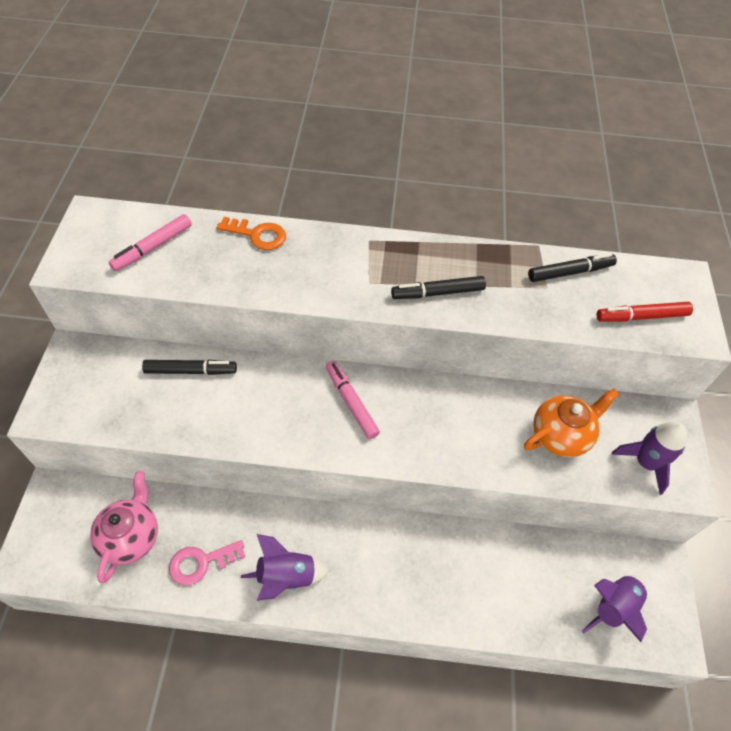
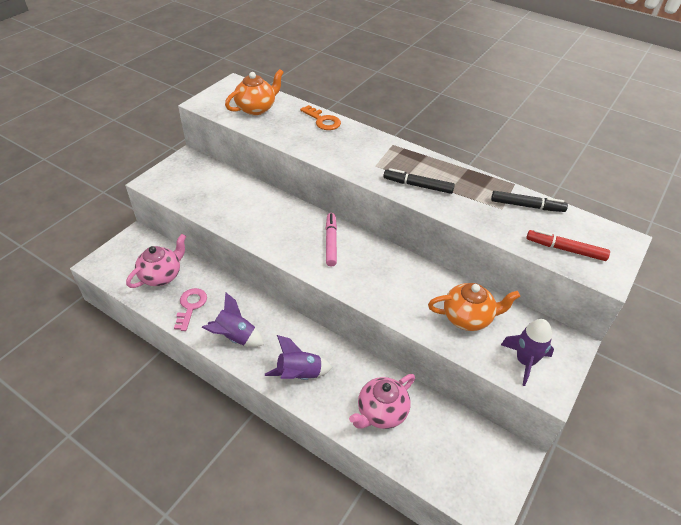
camera: 30 degrees right, 10 degrees down
(153, 247) = (256, 108): pink marker -> orange teapot
(191, 371) = (245, 190): black marker -> none
(201, 562) = (191, 306): pink key -> pink key turned 90 degrees clockwise
(509, 586) = (381, 412): none -> pink teapot
(613, 608) = (452, 464): purple rocket -> purple rocket (299, 375)

